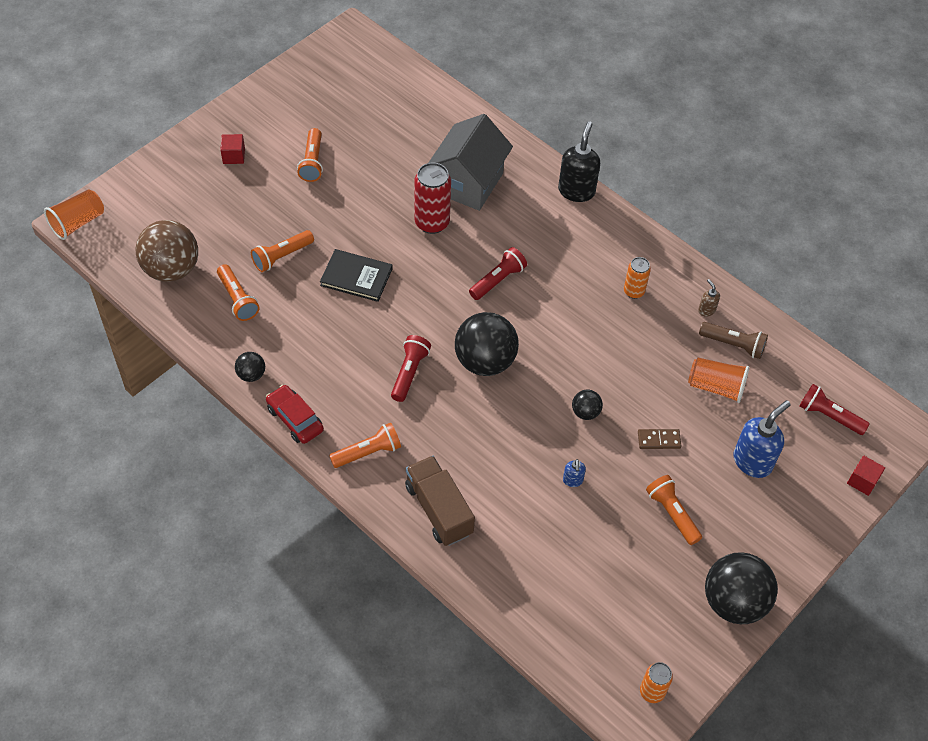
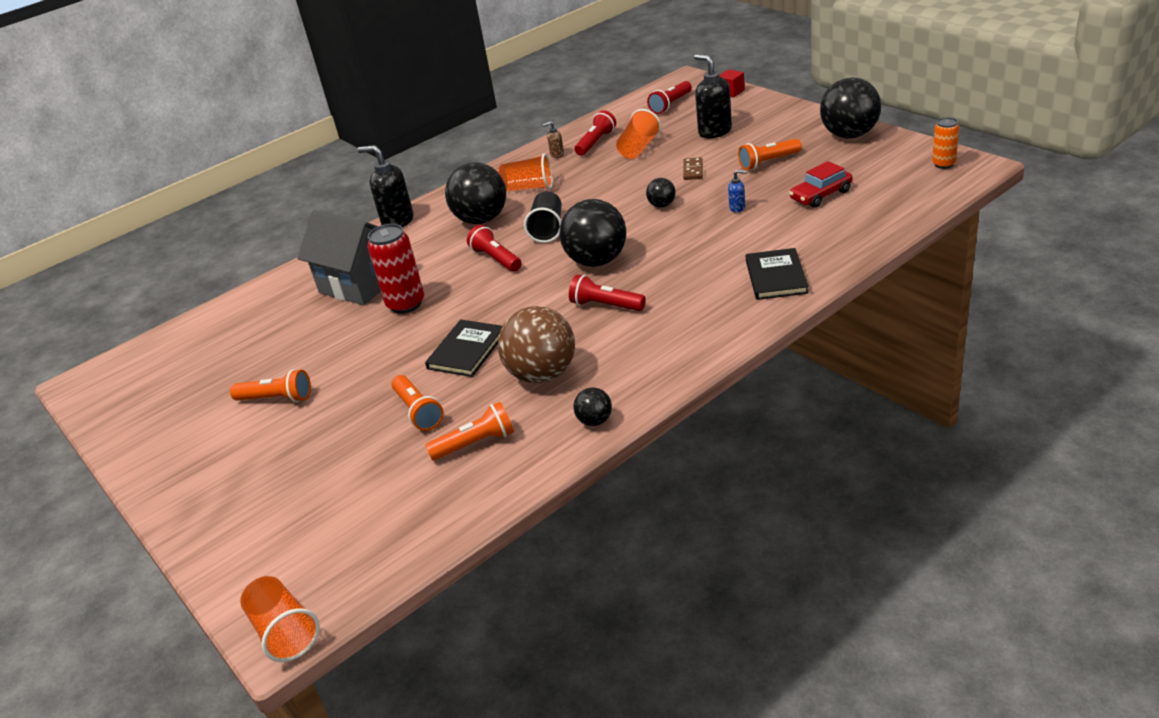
camera: 75 degrees left, 20 degrees down
(171, 269) = (408, 512): brown ball -> brown ball (542, 374)
(234, 156) = (232, 470): red cube -> none
(295, 419) = (662, 380): red car -> red car (821, 195)
(368, 452) = (708, 325): orange flashlight -> none
(439, 509) = (776, 277): brown truck -> black book
(548, 316) = (547, 229): none -> black cup
(572, 259) = (481, 219): none -> black ball
(634, 291) = (528, 188): orange can -> orange cup
(733, 345) = (596, 142): brown flashlight -> red flashlight
(752, 461) = (714, 132): blue soap dispenser -> black soap dispenser

